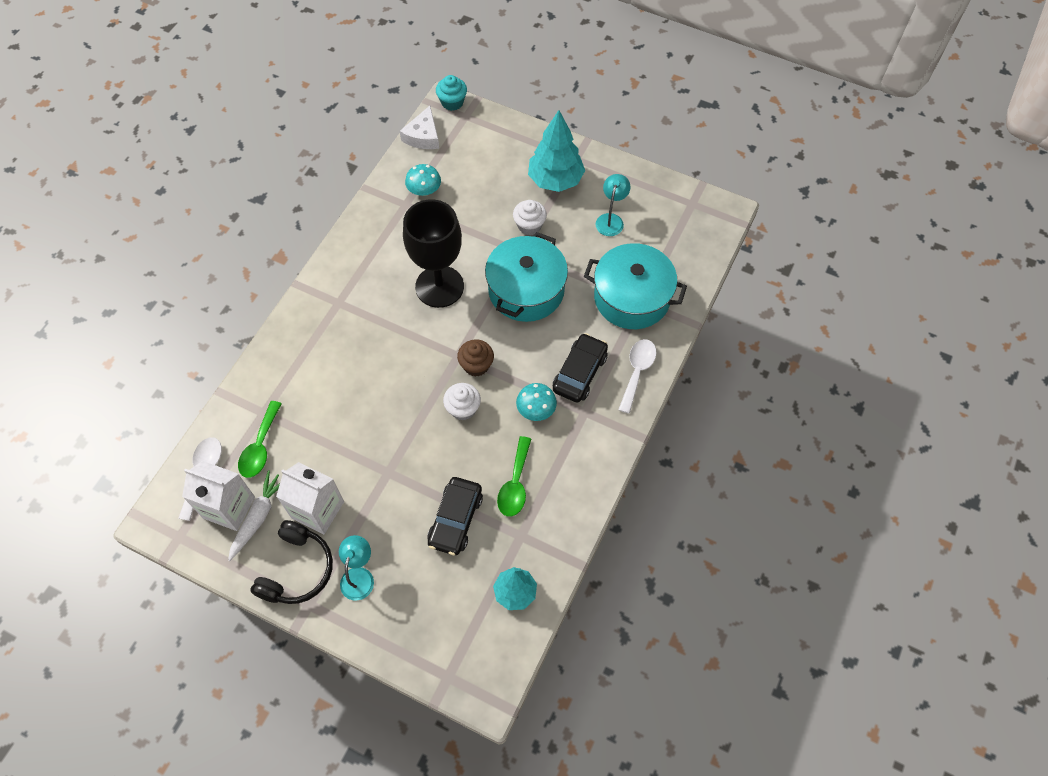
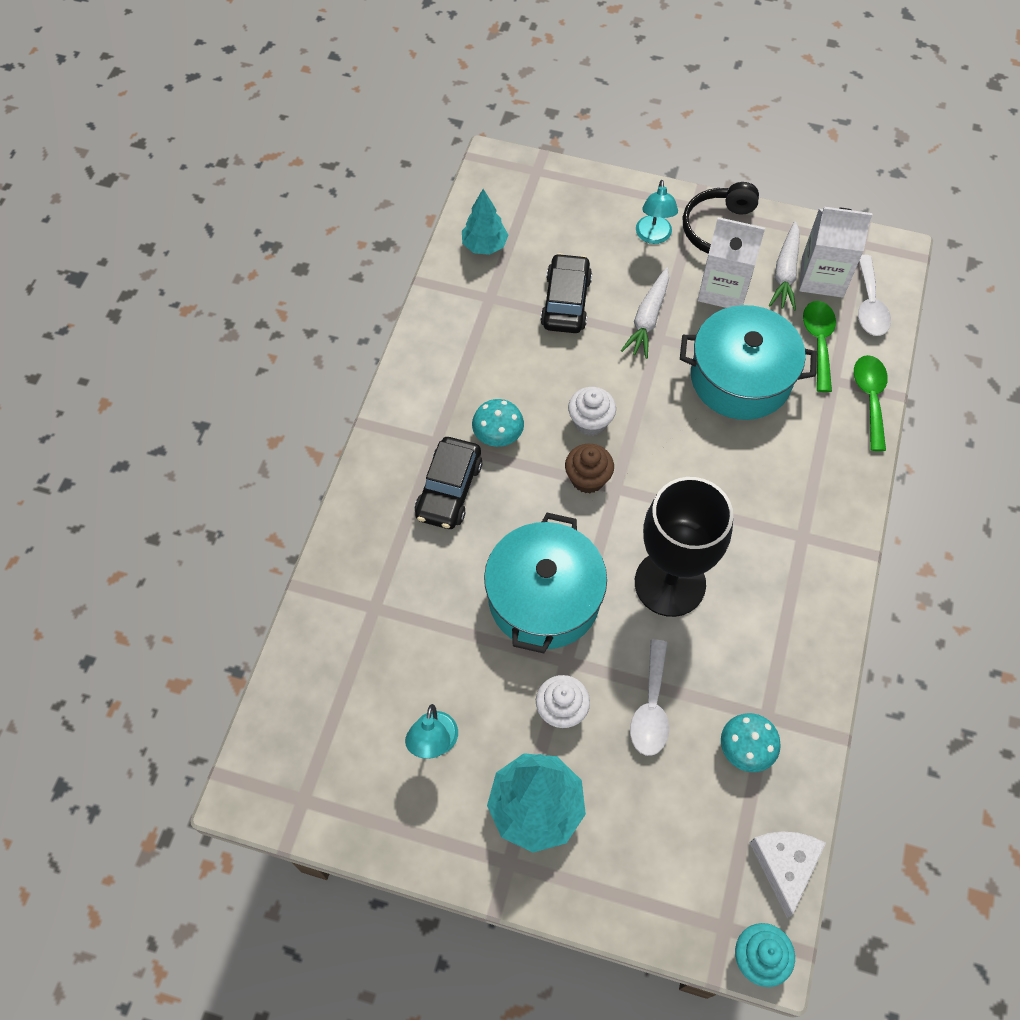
camera: 170 degrees right, 0 degrees up
(391, 491) = (647, 319): none -> white carrot
(515, 484) = (506, 347): green spoon -> green spoon (870, 398)
(632, 297) = (388, 611): turquoise pot -> turquoise pot (740, 378)
(637, 372) = (372, 503): white spoon -> white spoon (651, 708)

